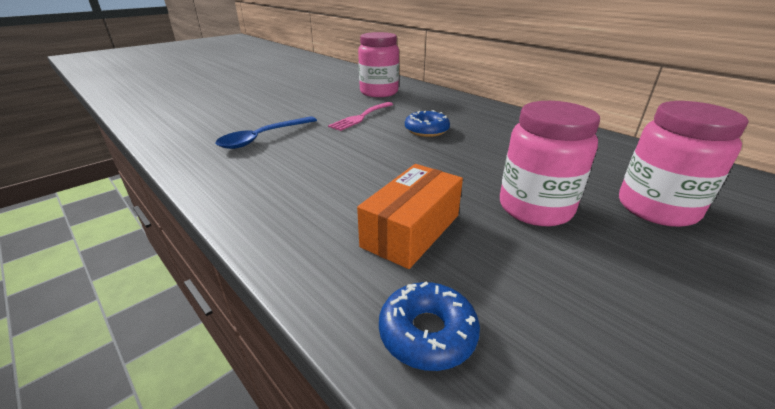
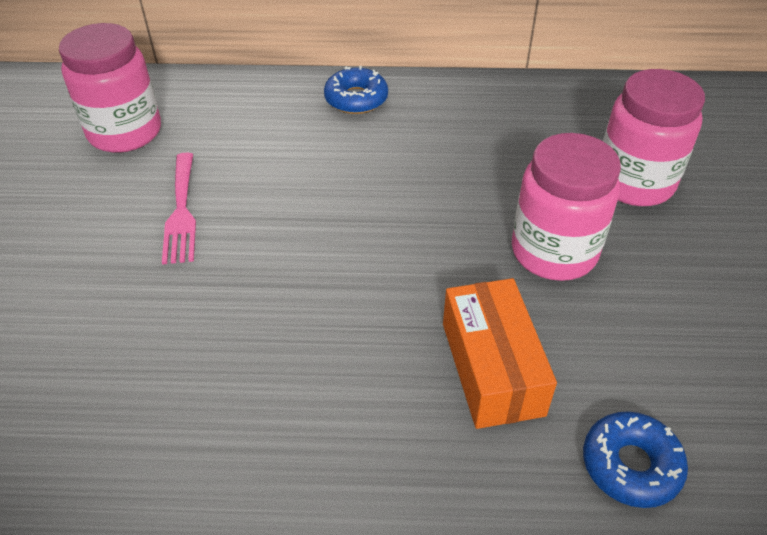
camera: 45 degrees left, 15 degrees up
(263, 138) = (97, 354): blue spoon -> none
(426, 130) = (307, 187): blue donut -> blue donut (356, 99)

